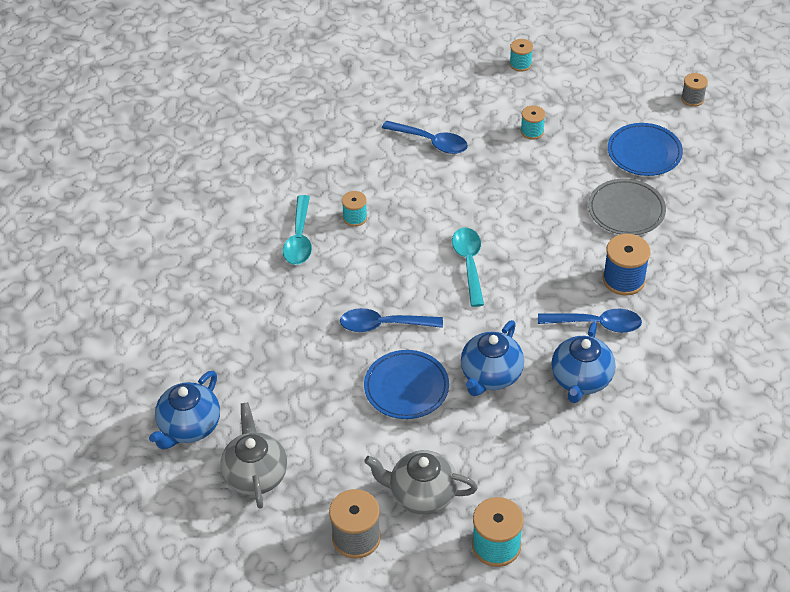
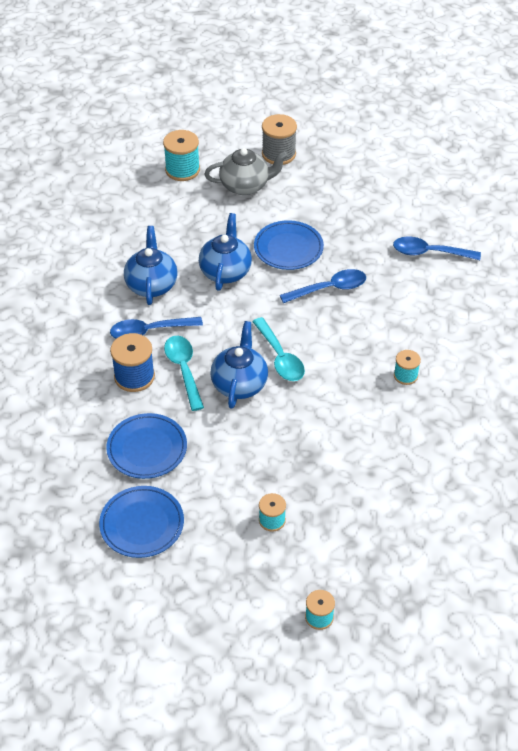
camera: 160 degrees right, 0 degrees up
(189, 427) = (433, 187): blue teapot -> blue teapot (239, 384)
(255, 474) = (367, 172): grey teapot -> none
(299, 238) = (444, 343): turquoise spoon -> turquoise spoon (184, 370)
(431, 142) = (374, 478): blue spoon -> blue spoon (429, 253)
(626, 210) = (147, 448): grey plate -> blue plate
(692, 99) = (98, 618): grey spool -> none

